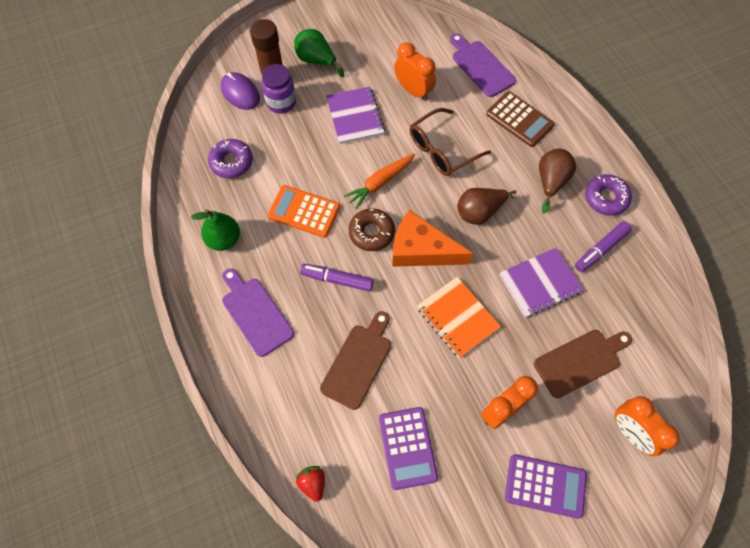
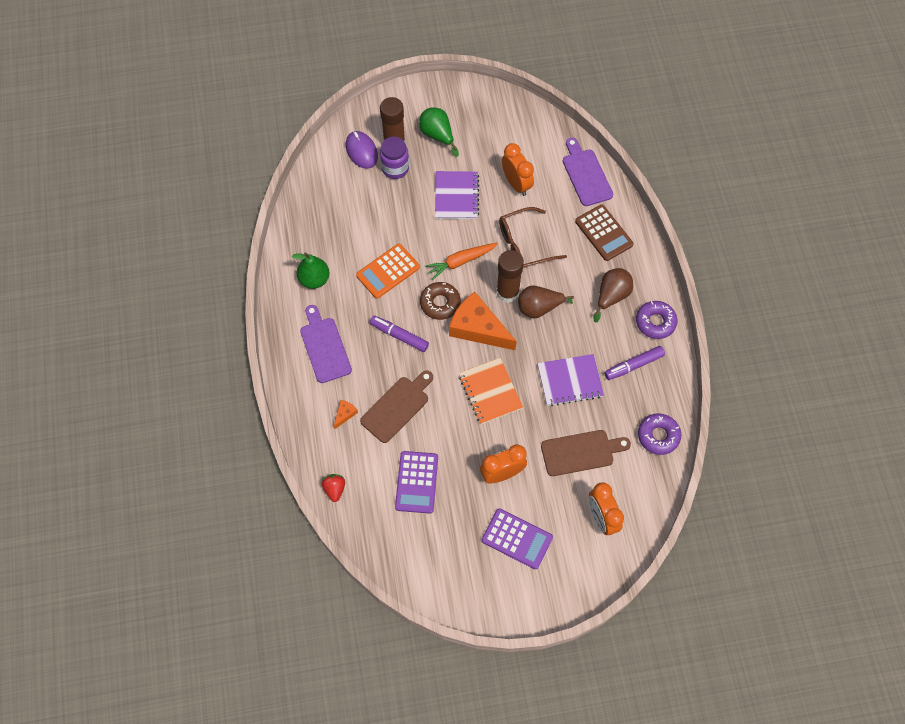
camera: 15 degrees right, 0 degrees up
(231, 162) = (338, 213): purple donut -> purple donut (658, 436)
(300, 386) = (345, 414): none -> orange cheese
(304, 211) = (388, 271): orange calculator -> orange calculator turned 75 degrees counterclockwise
(440, 203) = (507, 292): none -> brown glue stick

